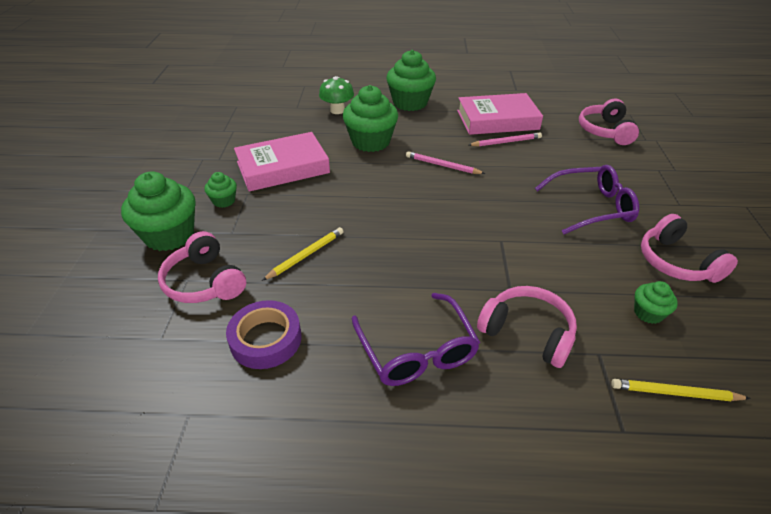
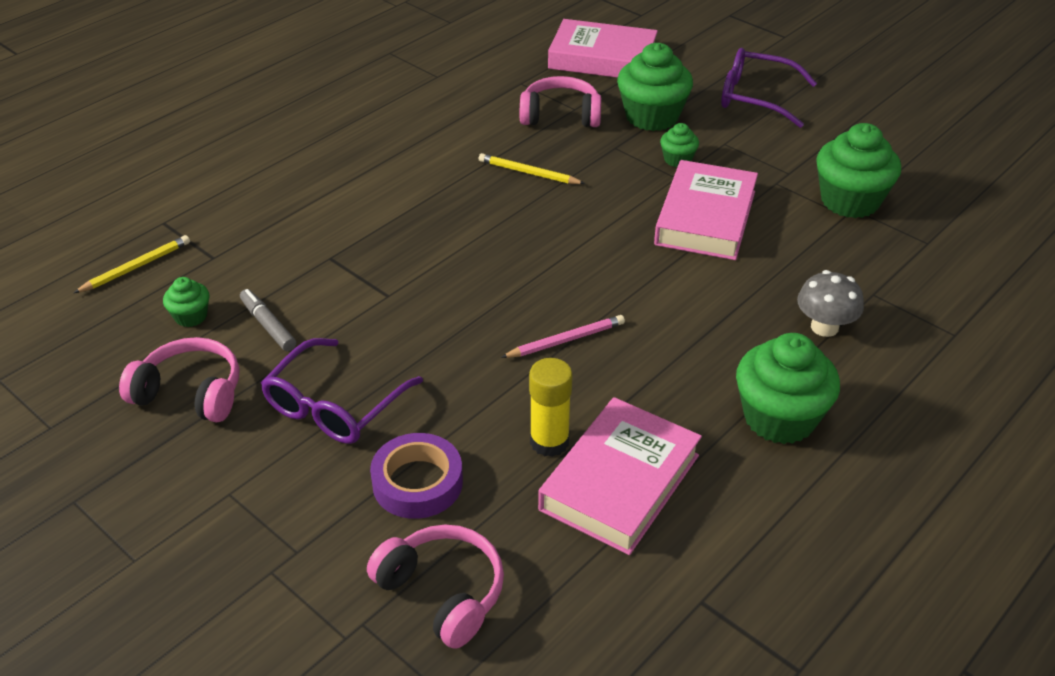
camera: 130 degrees right, 0 degrees up
(71, 309) = (602, 58): none -> pink book
(266, 339) = (458, 120): purple tape -> purple tape (417, 482)
(306, 255) = (528, 173): yellow pencil -> yellow pencil turned 120 degrees clockwise
(337, 110) = (824, 327): green mushroom -> grey mushroom
(371, 142) = (694, 312): green cupcake -> green cupcake (850, 201)
(417, 351) = (350, 176): purple glasses -> purple glasses (755, 97)
(506, 142) = (549, 442): pink pencil -> yellow glue stick
(527, 332) = (282, 236): pink headphones -> none
(595, 271) = (268, 325): none -> grey marker

